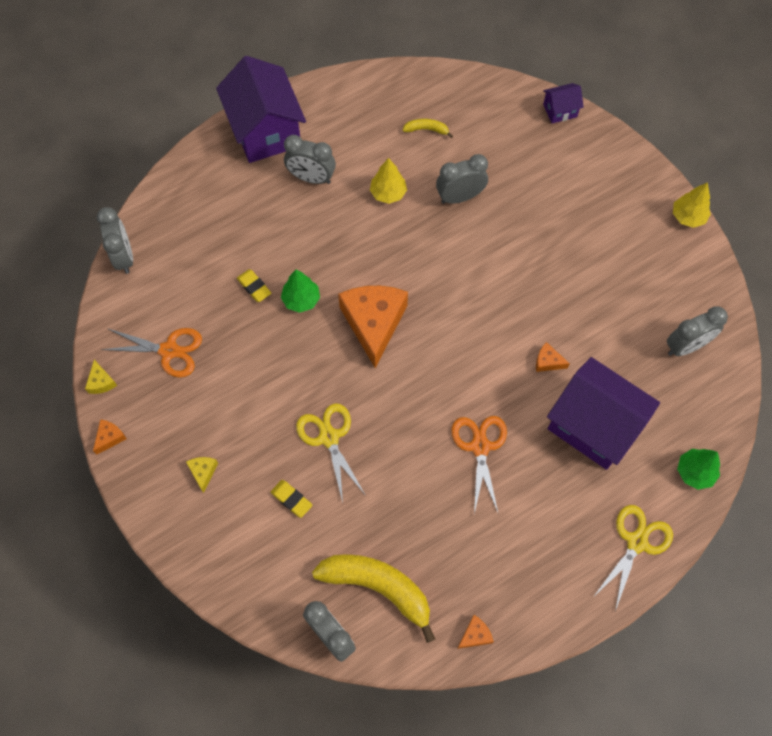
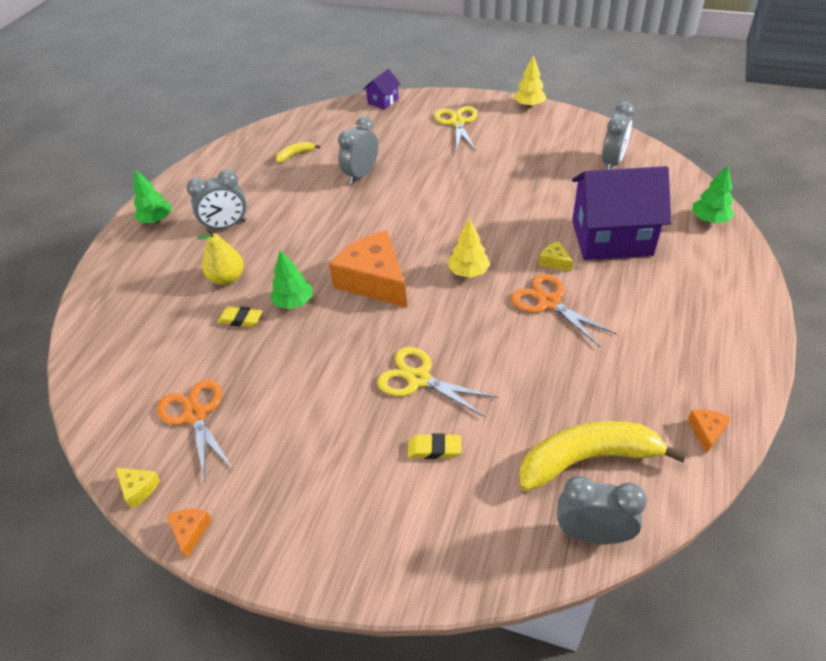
camera: 35 degrees left, 20 degrees down
(124, 257) = (83, 373): grey clock -> none
(169, 350) = (195, 415): orange scissors -> orange scissors turned 90 degrees counterclockwise
(203, 472) = (323, 489): yellow cheese -> yellow cheese (554, 261)
(265, 131) = (156, 220): purple house -> green tree
(273, 237) = (227, 278): none -> yellow pear
(388, 193) = (302, 201): yellow tree -> yellow tree (468, 272)
(548, 362) = (534, 223): orange cheese -> none
(636, 542) = (730, 283): yellow scissors -> yellow scissors (457, 122)

